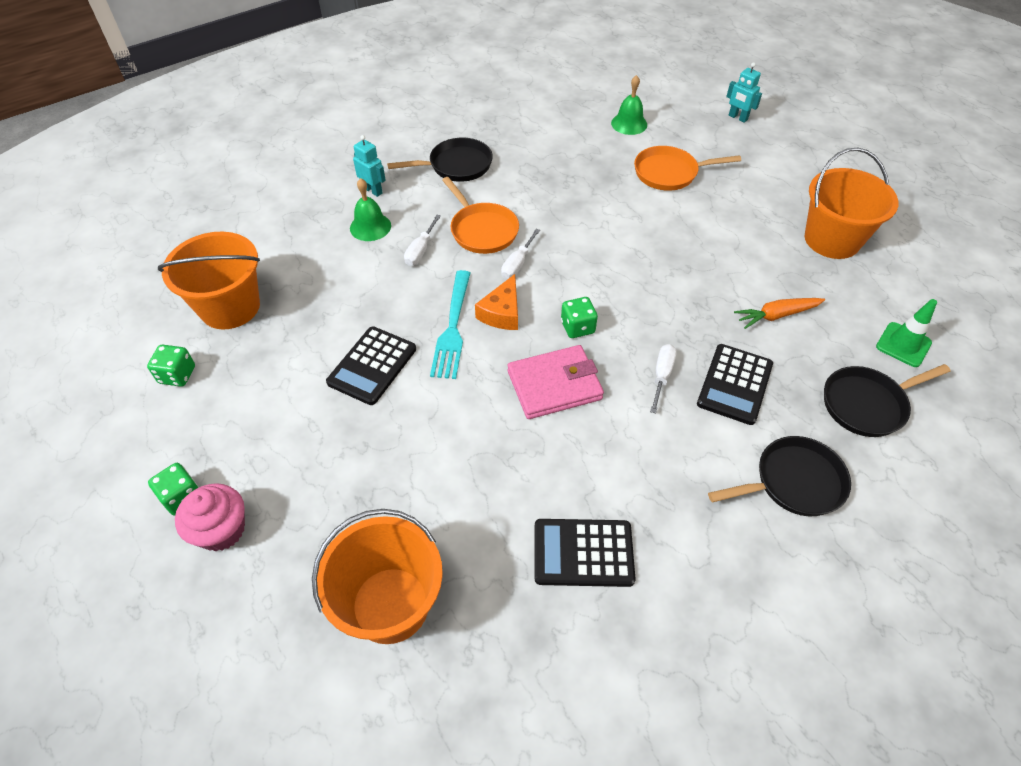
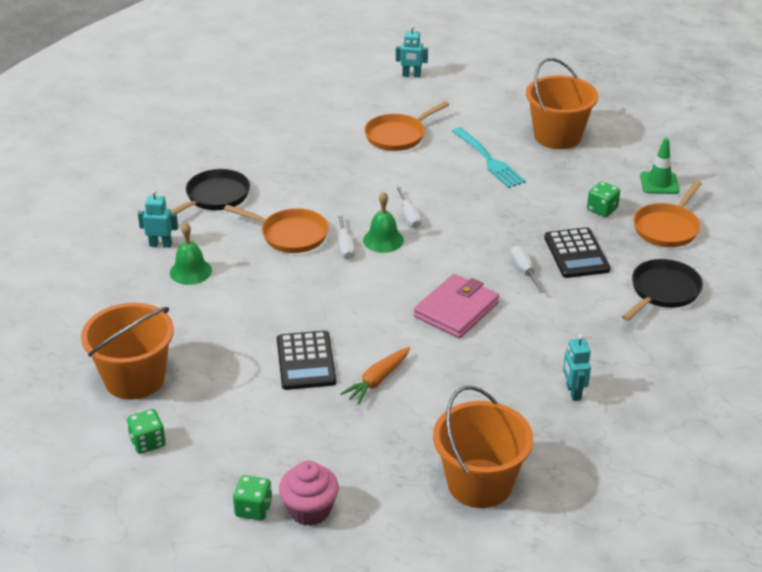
camera: 35 degrees left, 15 degrees down
(421, 250) = (255, 269): white screwdriver -> white screwdriver (409, 216)
(452, 328) = (341, 309): turquoise fork -> turquoise fork (488, 160)
(502, 312) = (368, 283): orange cheese -> none
(577, 327) = (435, 267): green dice -> green dice (602, 209)
(583, 553) = (573, 392): black calculator -> turquoise robot
(629, 124) = (329, 111): green bell -> green bell (383, 240)
(776, 315) = (565, 200): orange carrot -> orange carrot (377, 380)
(867, 404) = (667, 228): black pan -> orange pan

